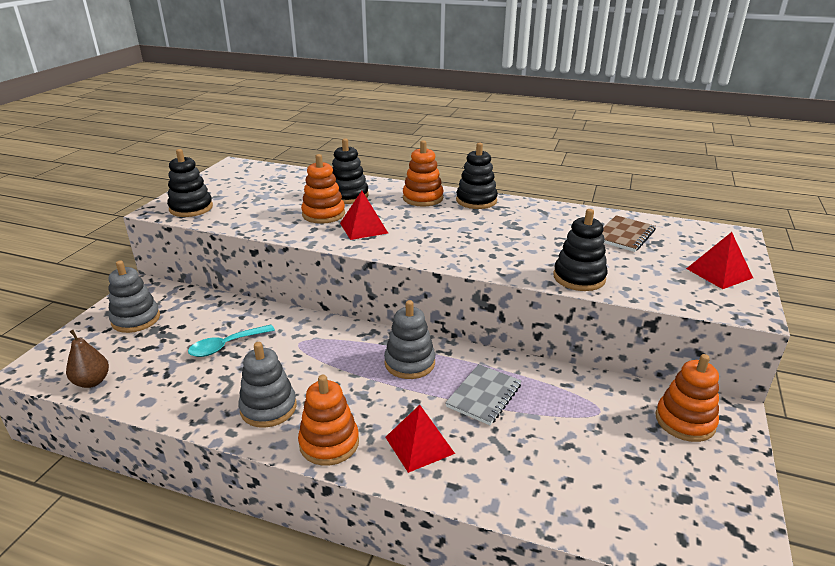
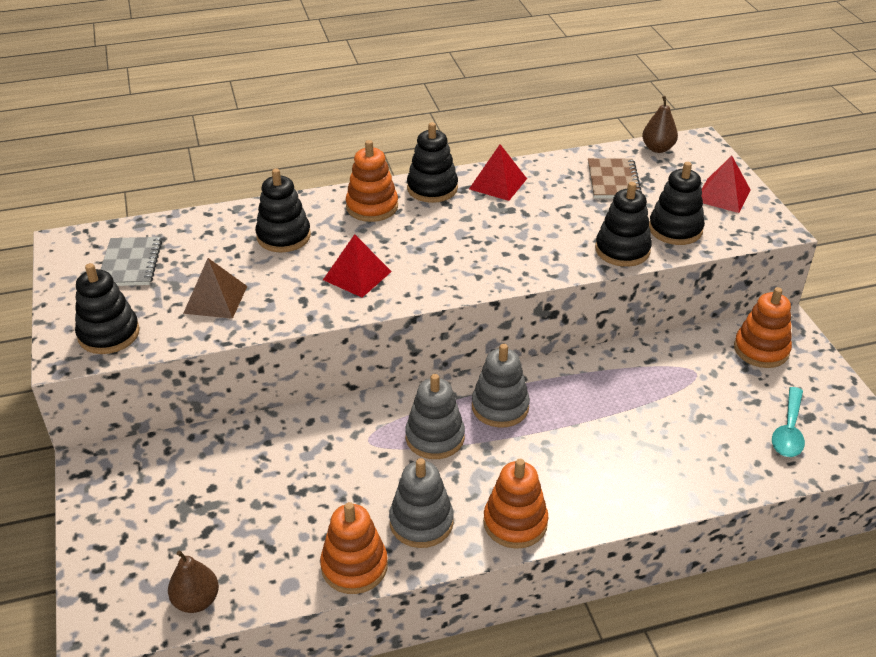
camera: 35 degrees left, 10 degrees up
(136, 319) = (143, 508): grey stacking toy -> grey stacking toy (435, 437)
(226, 346) = (295, 483): turquoise spoon -> turquoise spoon (788, 431)
(267, 212) = (215, 299): none -> brown pyramid
(323, 214) = (288, 275): orange stacking toy -> orange stacking toy (354, 566)
(419, 445) = (590, 481): red pyramid -> red pyramid (498, 183)
(484, 396) = (596, 406): grey notebook -> grey notebook (130, 264)
(644, 280) = (675, 229): none -> black stacking toy
(689, 228) = (657, 148): none -> brown pear

